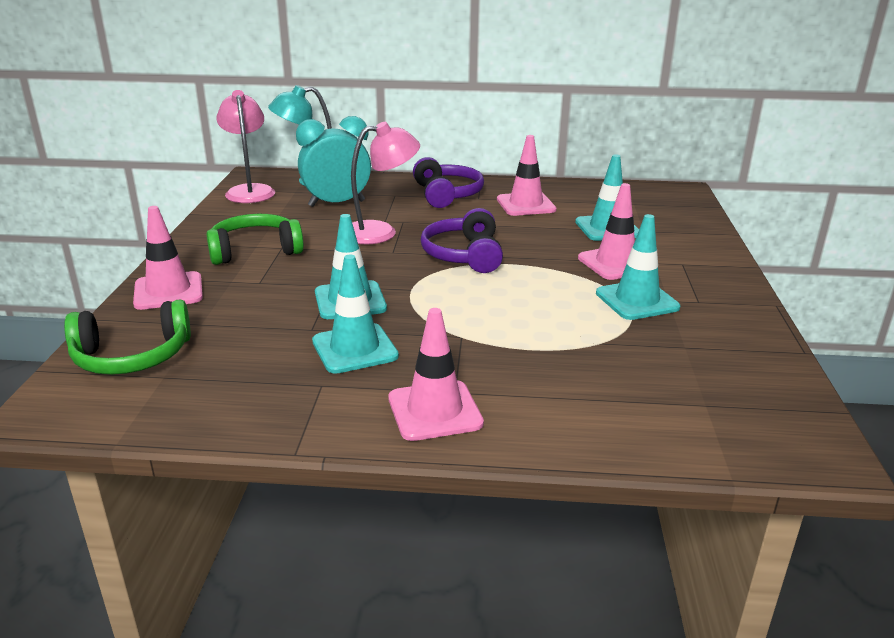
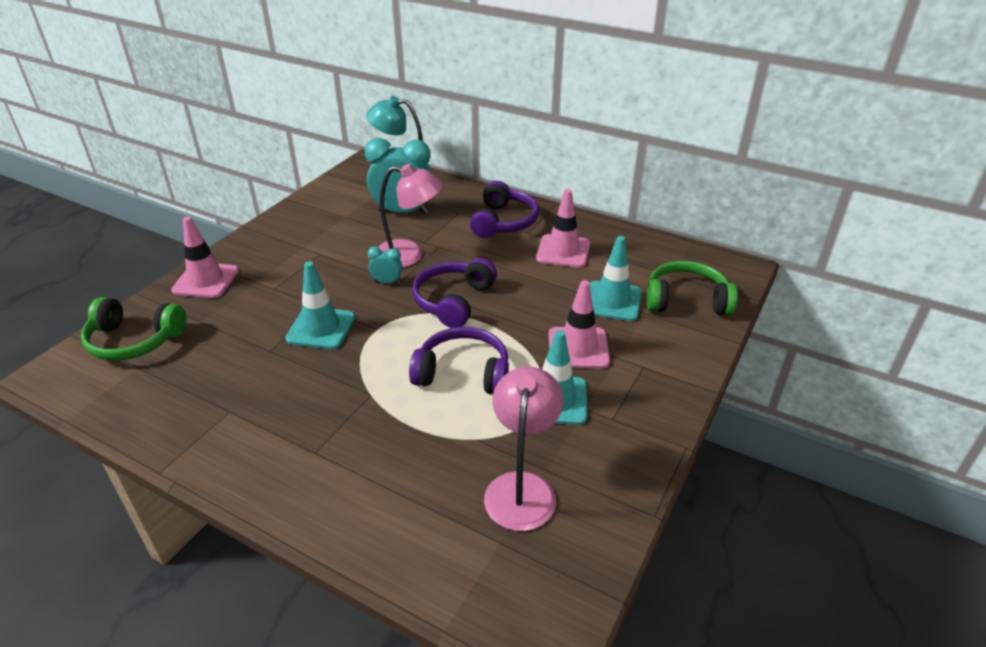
camera: 25 degrees right, 10 degrees up
(249, 191) = (348, 181): pink lamp -> pink lamp (522, 487)
(255, 251) = (297, 252): green headphones -> green headphones (686, 300)
(354, 349) = (281, 382): turquoise traffic cone -> none
(381, 254) = (387, 282): none -> turquoise clock
(434, 411) = (283, 467): pink traffic cone -> none
(533, 301) = (463, 373): none -> purple headphones

